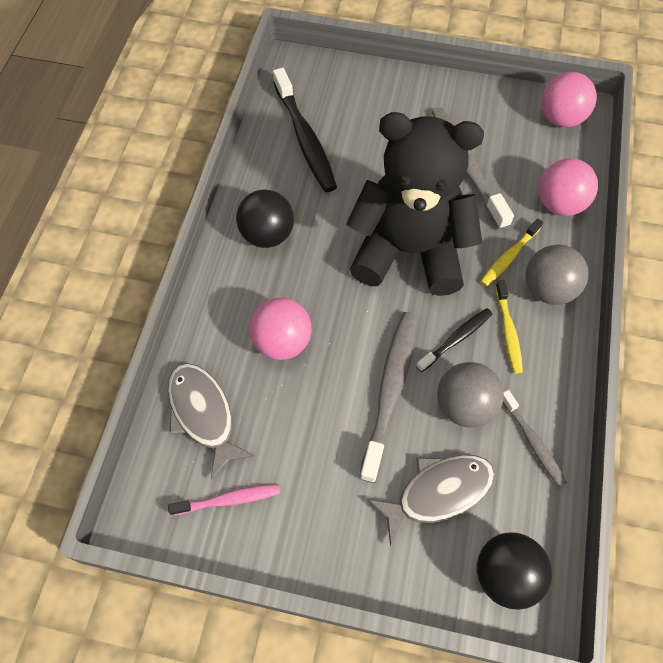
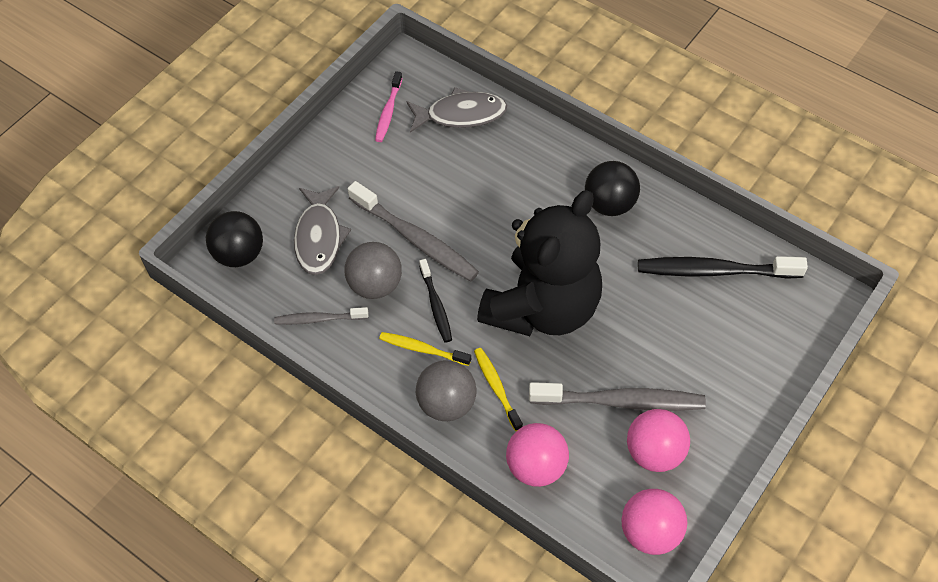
camera: 115 degrees right, 5 degrees down
(282, 341) = (497, 181): pink ball -> pink ball (654, 452)

